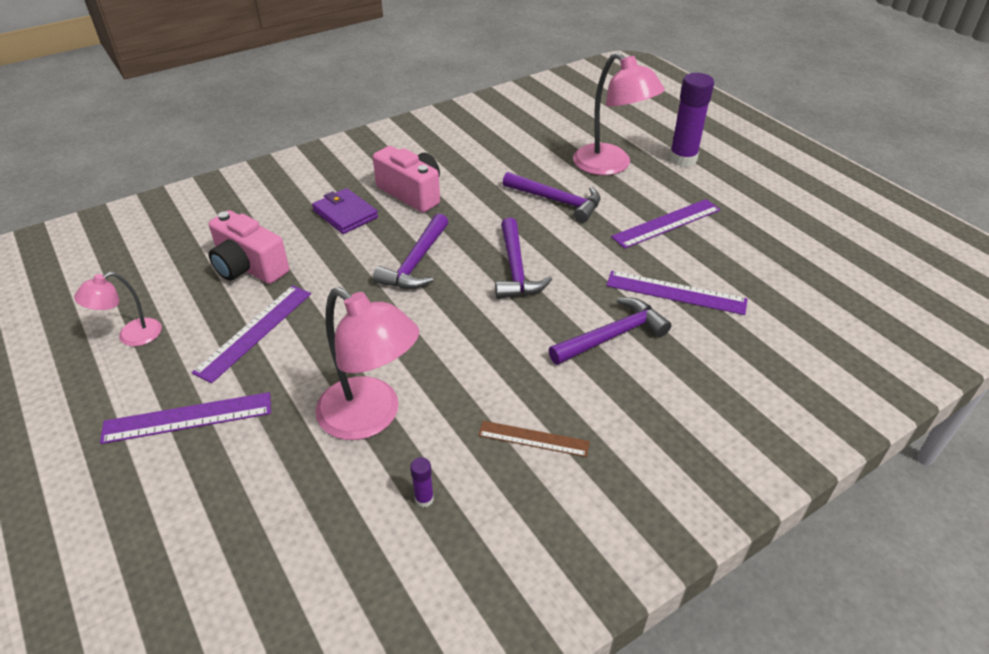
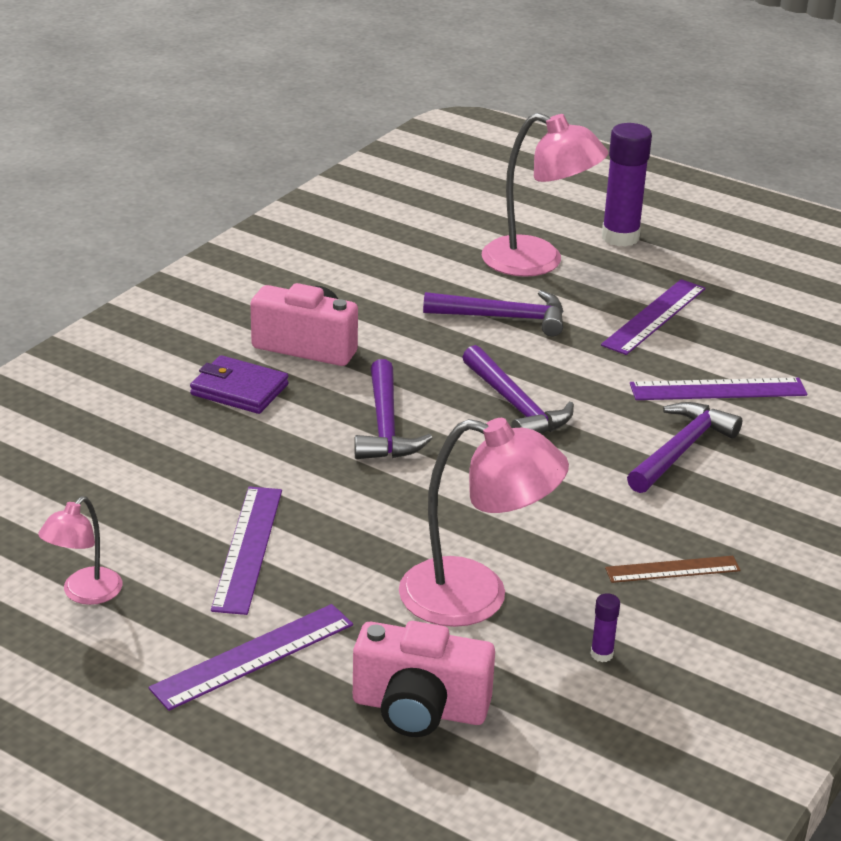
camera: 25 degrees left, 10 degrees down
(249, 267) = (167, 480): pink camera -> pink camera (419, 708)

